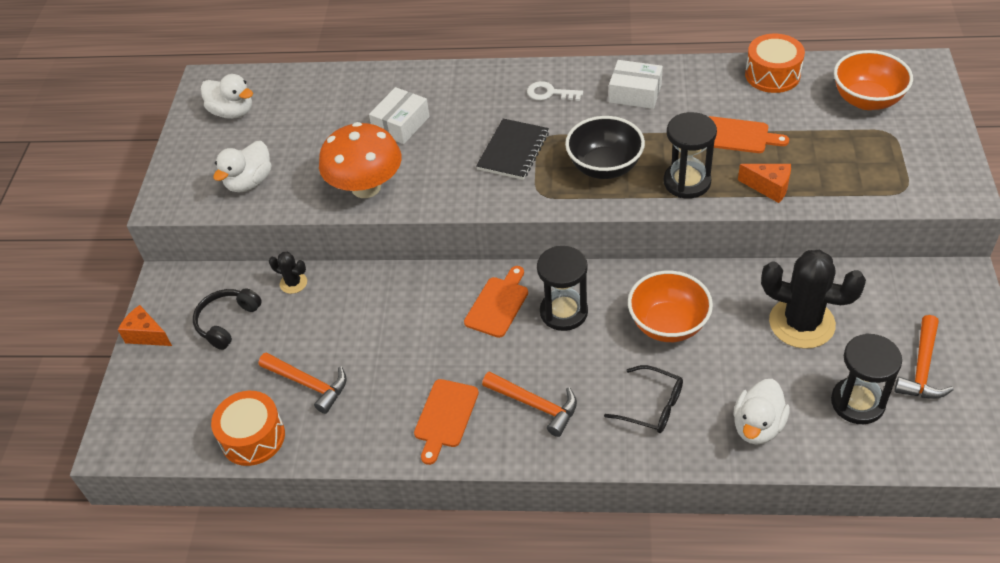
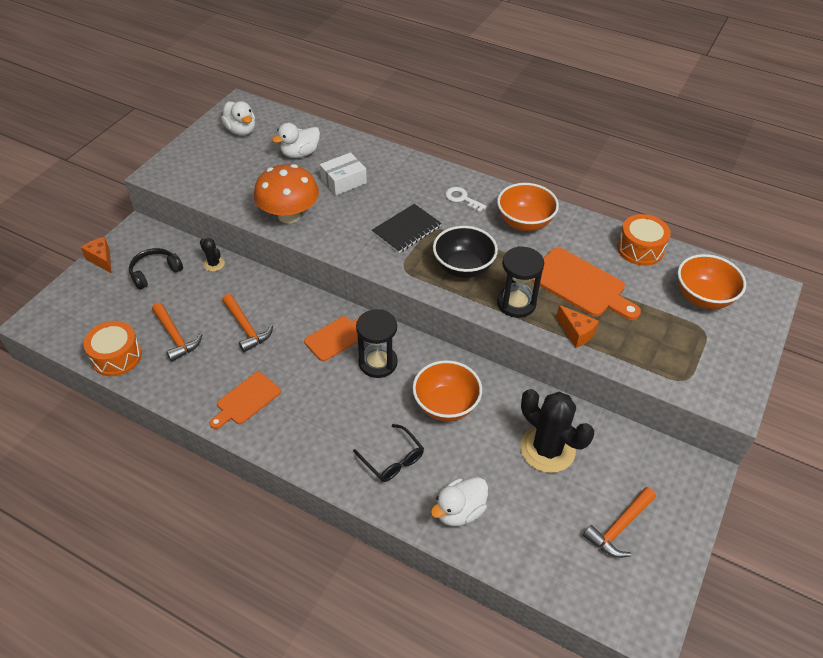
camera: 20 degrees right, 0 degrees up
(249, 182) = (218, 182): white duck -> white duck (300, 153)
(535, 405) = (312, 420): orange hammer -> orange hammer (246, 328)
(635, 93) = (524, 222): white box -> orange bowl
(738, 136) = (580, 284): orange cutting board -> orange cutting board, size x1.58
(857, 402) = (549, 530): black hourglass -> none

